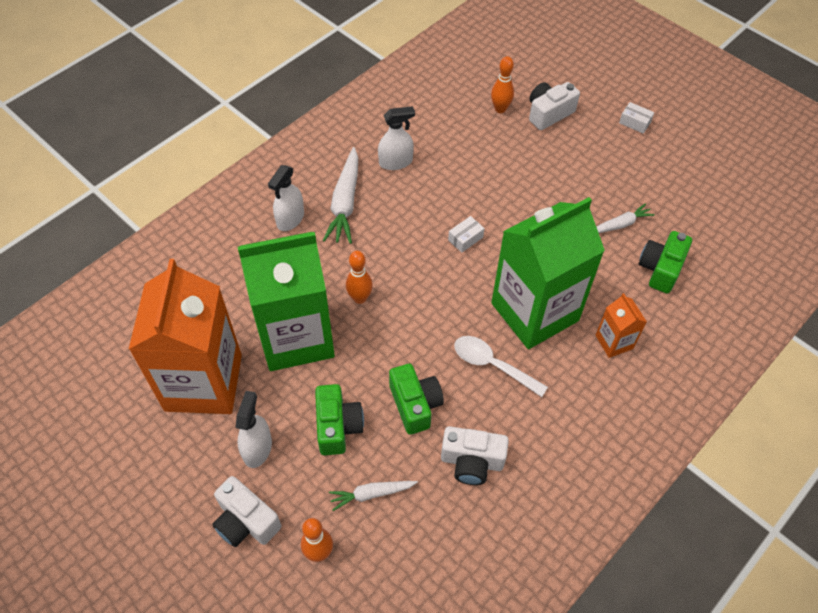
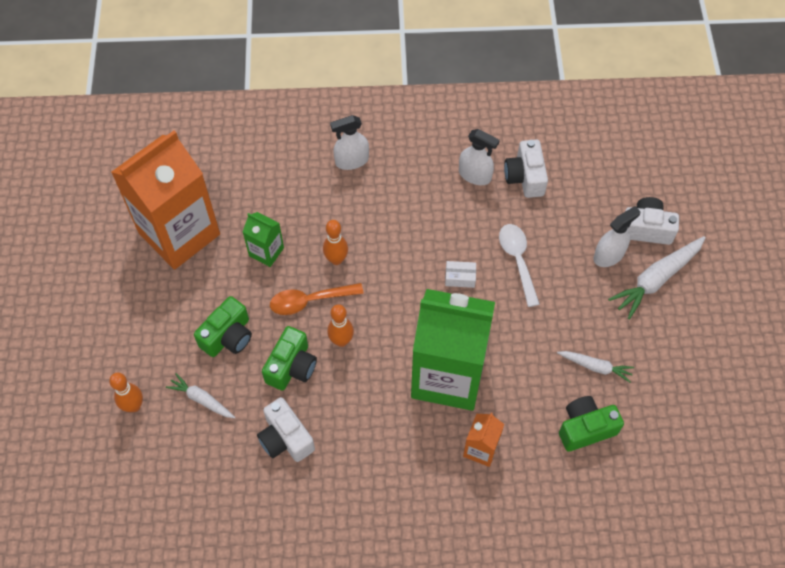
camera: 45 degrees right, 5 degrees up
(246, 521) = (114, 347): white camera -> white camera (525, 177)
(257, 448) = (166, 306): white spray bottle -> white spray bottle (608, 255)
(296, 337) = (266, 252): green carton -> green carton, size x0.43
(345, 203) = (402, 179): white carrot -> white carrot (656, 279)
(373, 345) = (309, 301): none -> orange spoon
(492, 365) = (373, 386): white spoon -> white spoon (517, 260)
(500, 109) = (608, 194): orange bowling pin -> orange bowling pin (341, 341)
(634, 122) = (713, 294): white box -> none

